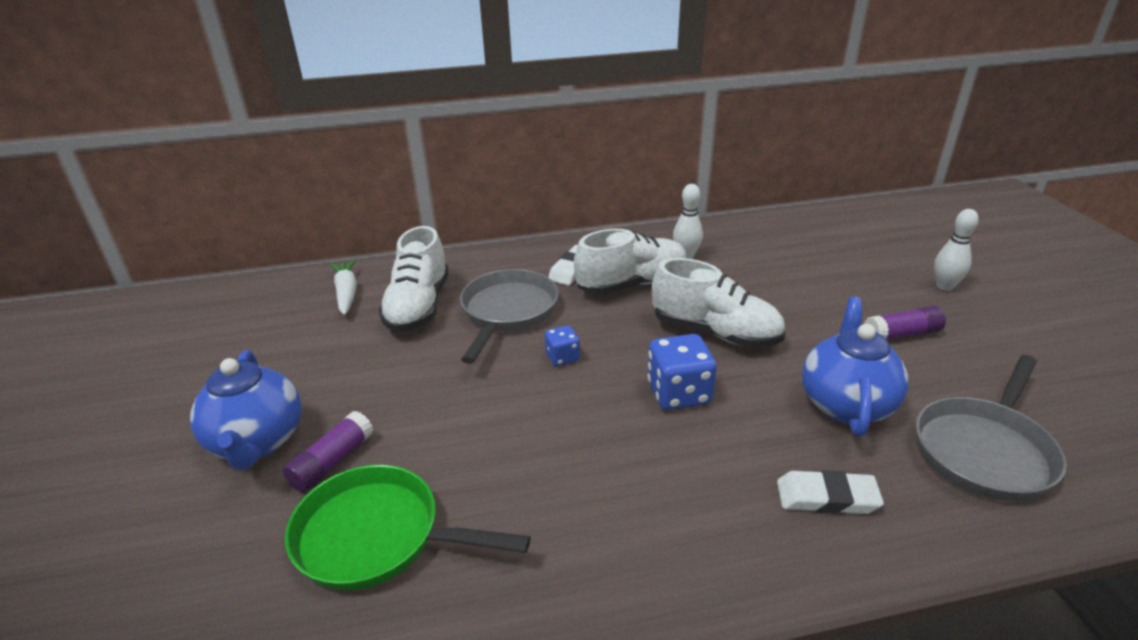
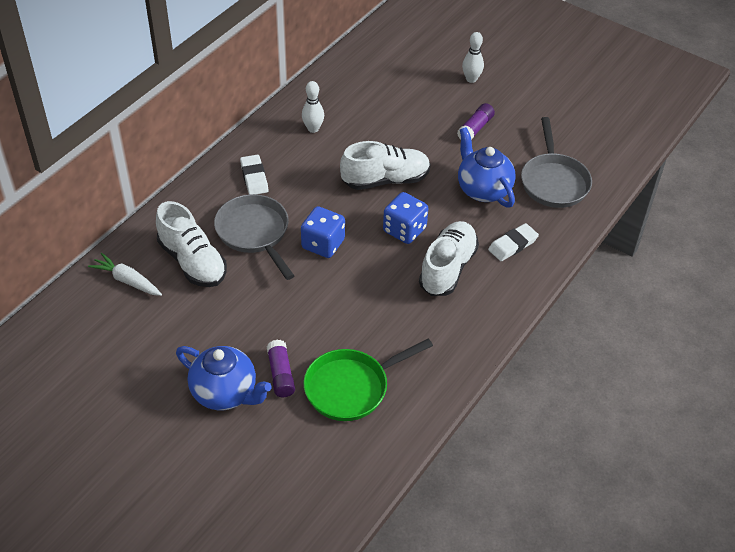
camera: 45 degrees left, 15 degrees up
(562, 357) = (323, 244): blue dice -> blue dice, size x1.76
(632, 284) = (304, 170): white shoe -> white shoe (447, 268)

